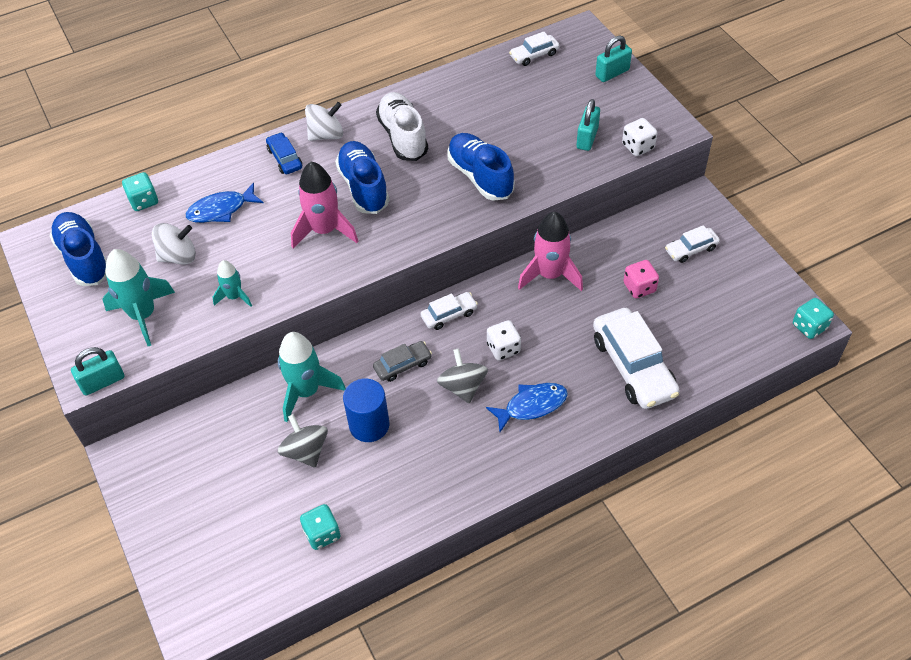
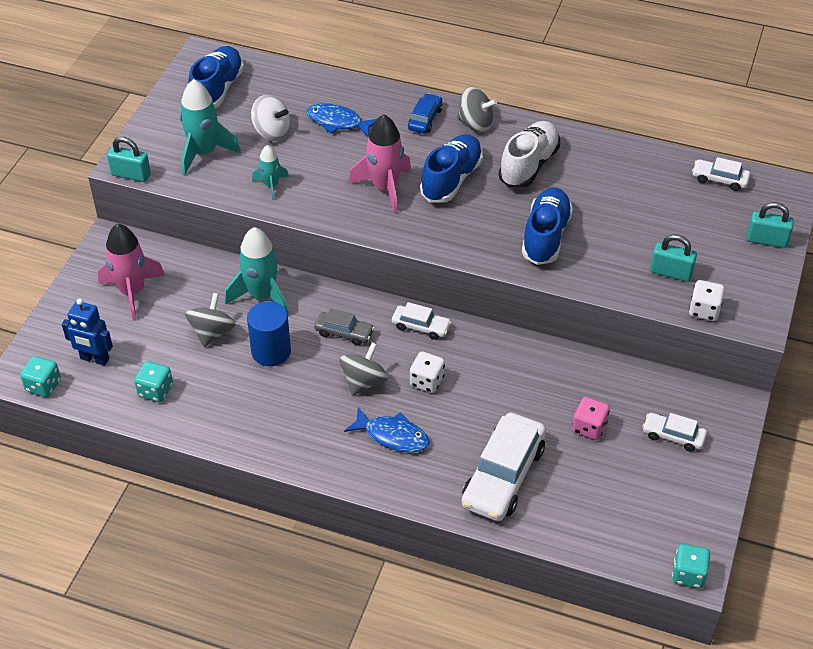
camera: 45 degrees right, 5 degrees down
(143, 201) = (298, 79): turquoise dice -> turquoise dice (43, 386)
(239, 556) = (94, 359): none -> blue robot
(326, 135) = (475, 124): white spinning top -> grey spinning top
(550, 275) = (532, 361): pink rocket -> pink rocket (132, 292)
(587, 138) = (671, 272): turquoise padlock -> turquoise padlock turned 45 degrees clockwise

